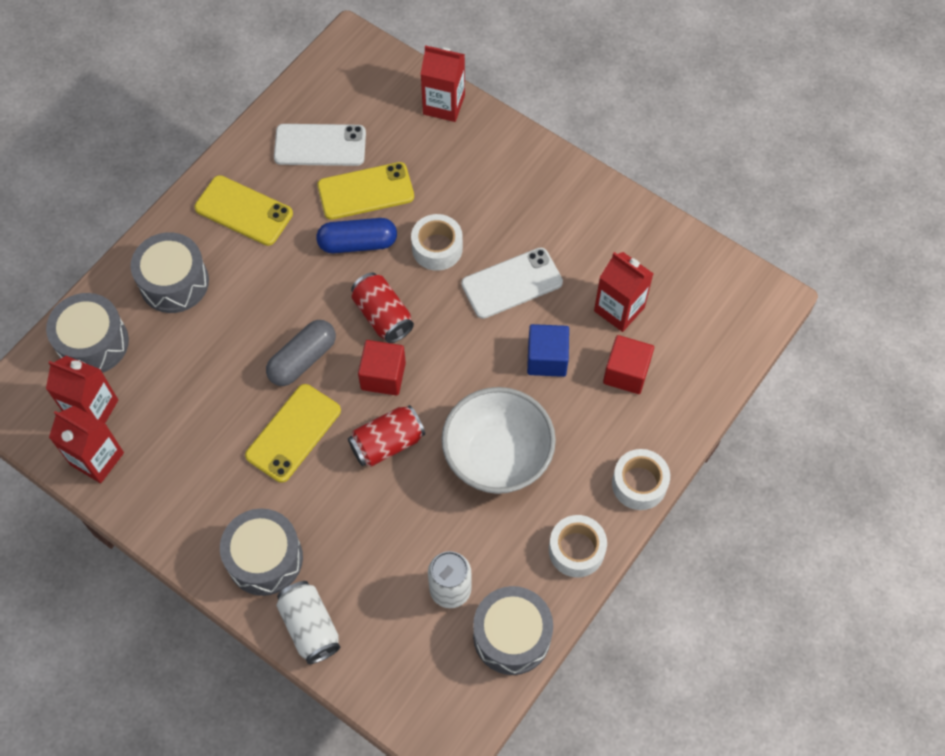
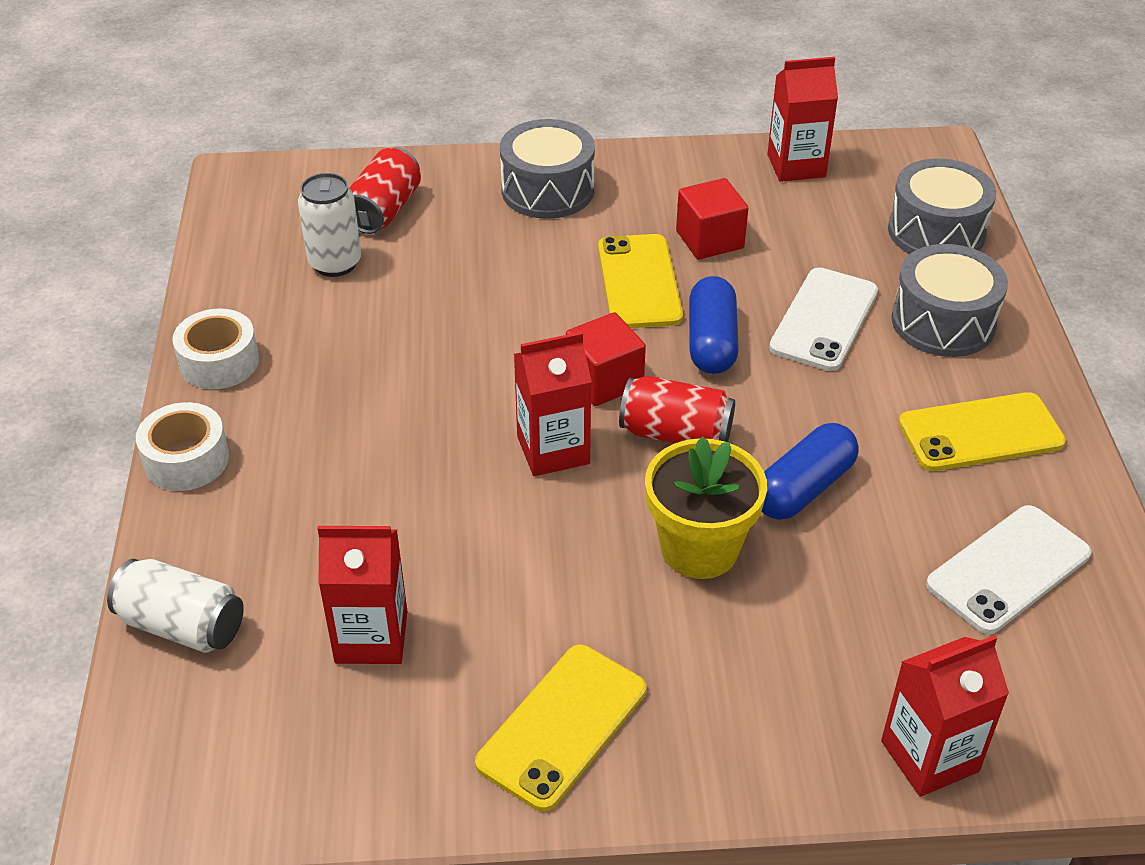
camera: 140 degrees right, 20 degrees down
(93, 409) = (855, 191): red carton -> red carton (553, 450)
(302, 359) = (711, 342): grey capsule -> blue capsule
(310, 627) = (449, 174): white can -> white can (182, 625)
(365, 191) = (874, 554): yellow phone -> yellow phone (562, 726)
(387, 443) = (529, 329): red can -> red can (384, 210)
(437, 248) = (699, 549): white tape -> yellow flower pot
(497, 457) = (388, 386): white bowl -> none
(512, 283) = (554, 572): white phone -> white phone (824, 319)
(512, 636) = (236, 266): grey drum -> none
(547, 359) = (421, 515): blue cube -> none
(626, 373) = (297, 565): red cube -> red cube (709, 240)

